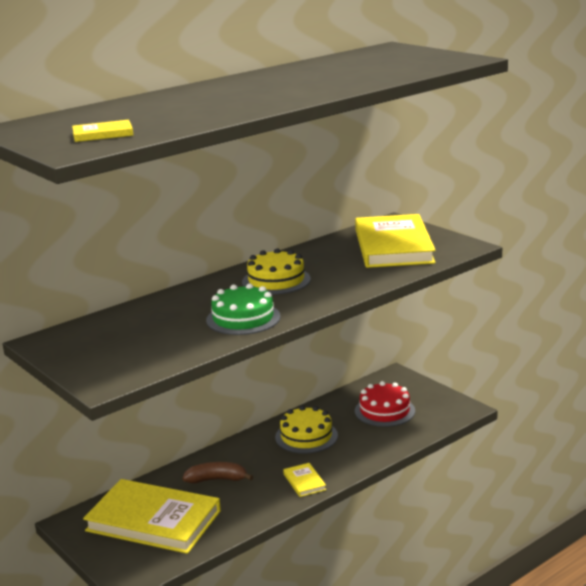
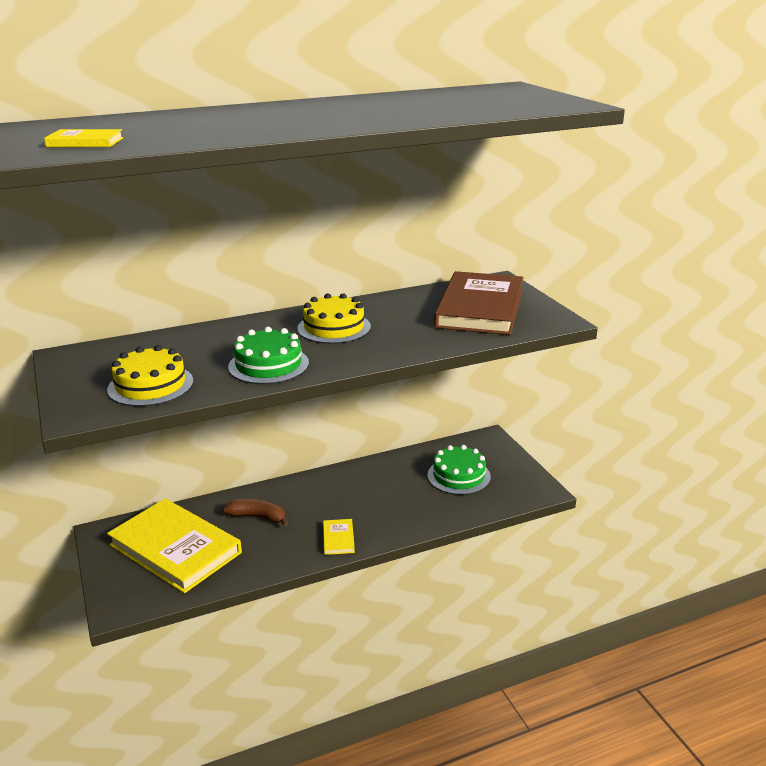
camera: 15 degrees right, 5 degrees up
(306, 436) = (367, 488): yellow cake -> yellow cake (150, 385)
(384, 411) = (459, 476): red cake -> green cake
(393, 246) = (480, 308): yellow book -> brown book

